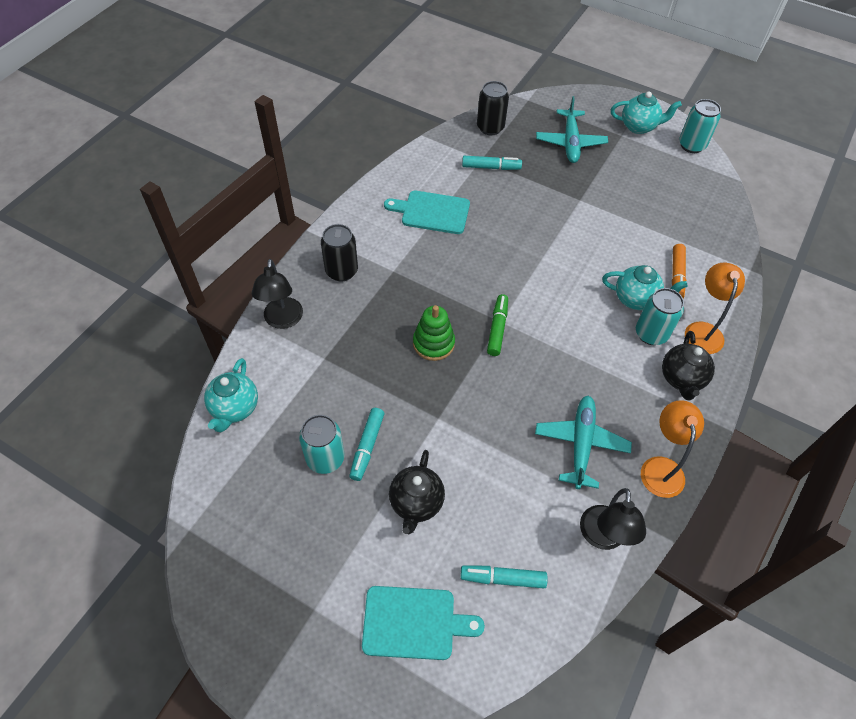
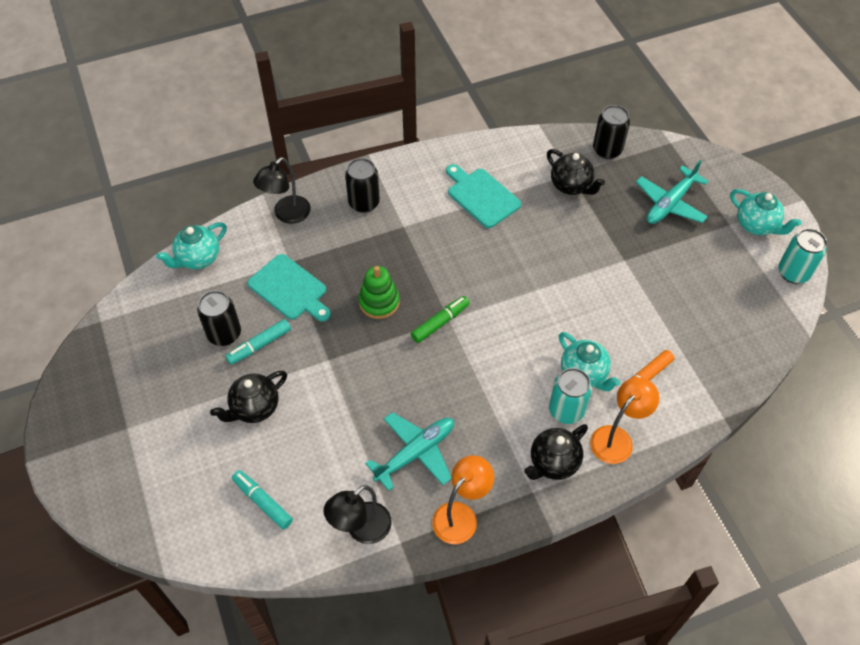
camera: 40 degrees right, 0 degrees up
(325, 458) = (224, 334): turquoise can -> black can
(414, 623) = (178, 484): turquoise cutting board -> turquoise cutting board (290, 289)
(491, 167) = (571, 186): turquoise marker -> black teapot

